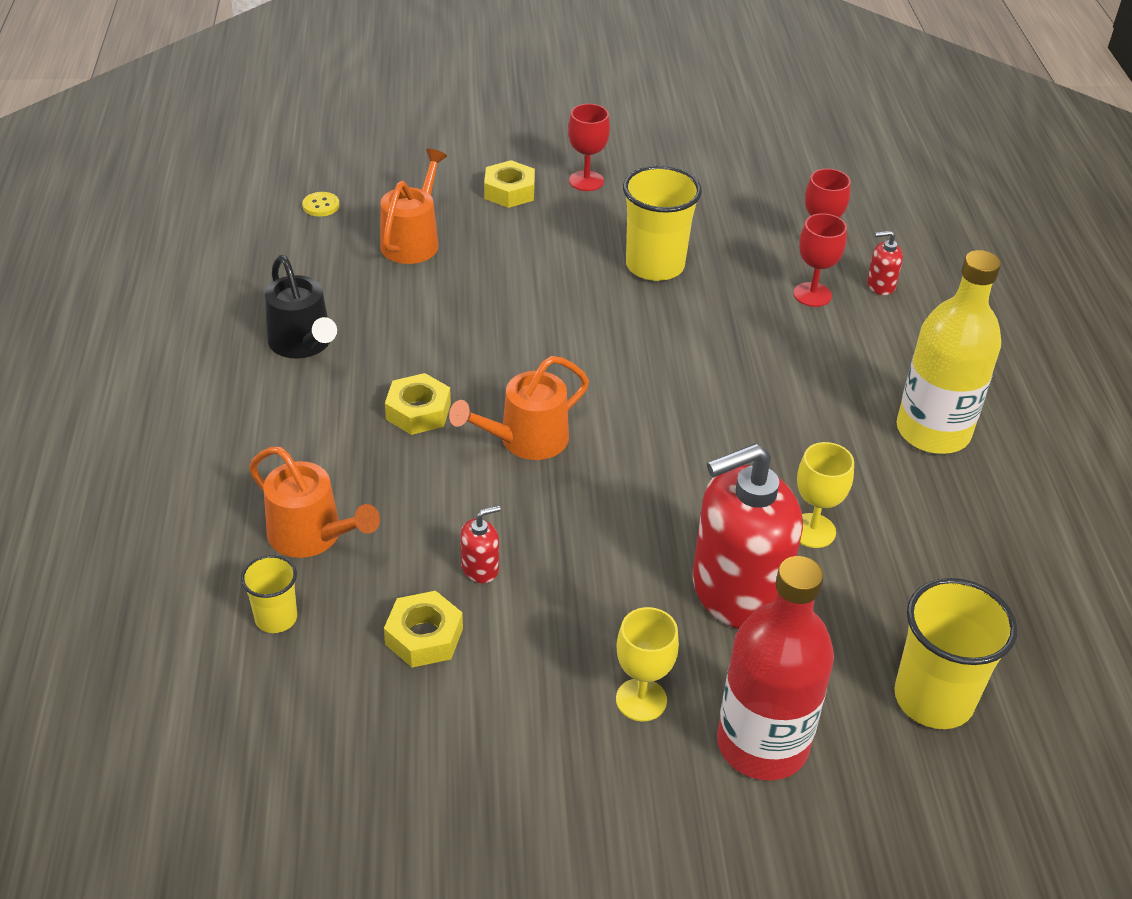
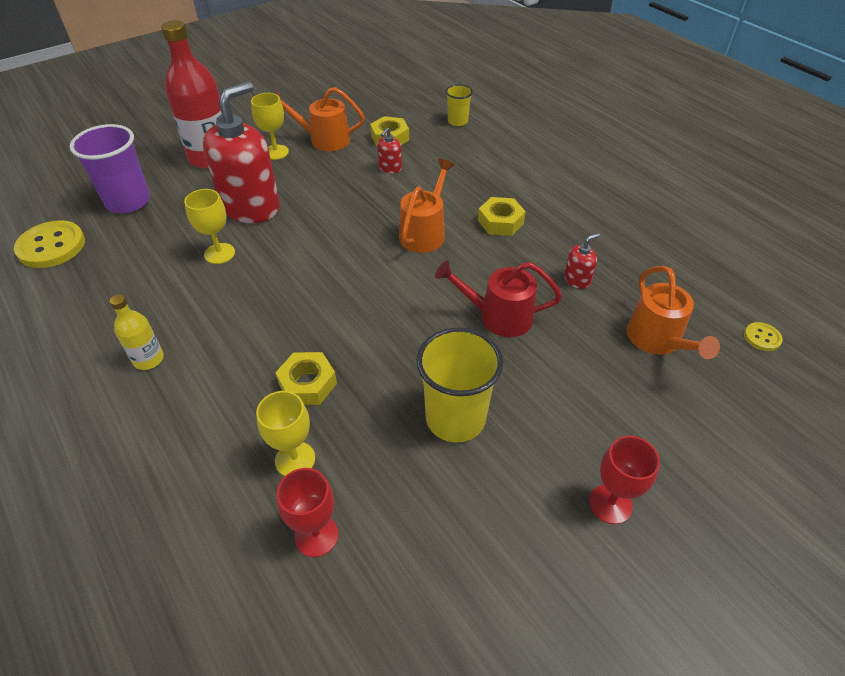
camera: 150 degrees right, 5 degrees up
(303, 343) = (613, 230): black watering can -> none
(312, 535) = (481, 150): orange watering can -> orange watering can (324, 140)
(509, 191) = (657, 442): yellow nut -> yellow nut (307, 383)
(536, 318) = (499, 316): none -> red watering can
(812, 294) = (295, 459): red goblet -> yellow goblet
(880, 285) = (230, 511): red soap dispenser -> red soap dispenser (577, 280)
(933, 431) = (148, 359): yellow bottle -> yellow bottle, size x0.49
(933, 698) = (128, 201): yellow cup -> purple cup
(1061, 655) = (51, 246): none -> yellow button

